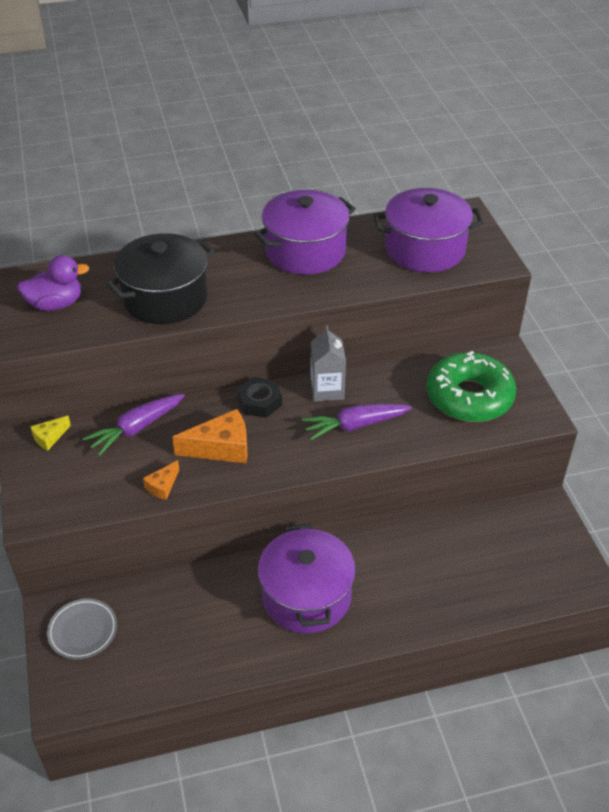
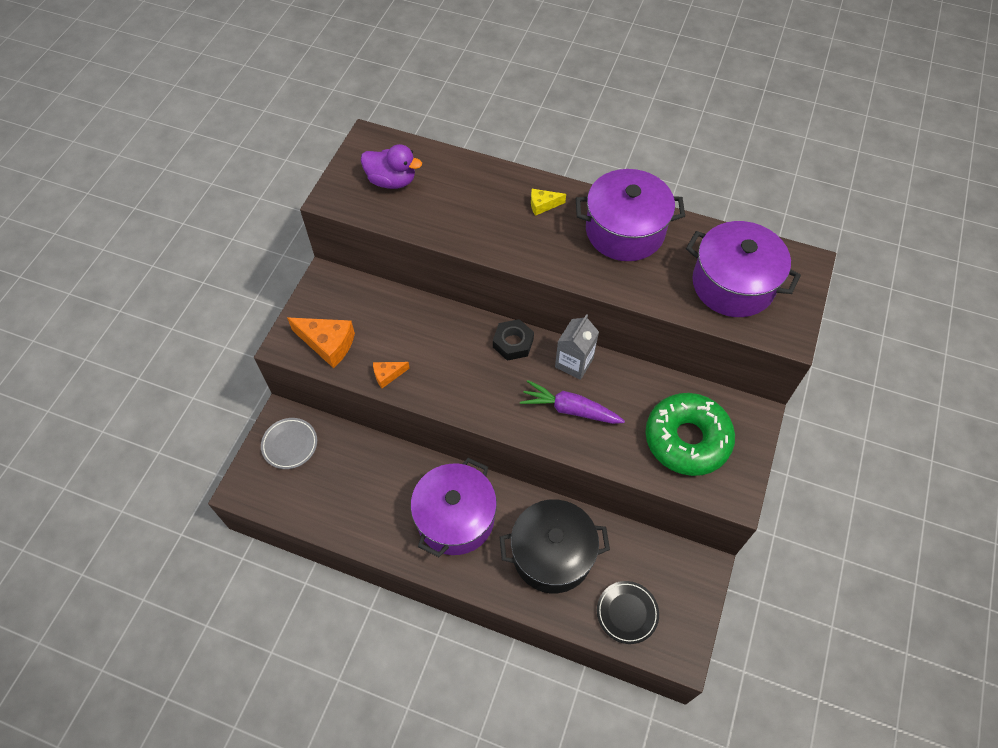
camera: 35 degrees right, 15 degrees up
(49, 437) = (342, 286): yellow cheese -> yellow cheese (543, 205)
(136, 428) = (405, 313): purple carrot -> none
(165, 298) = (476, 218): black pot -> black pot (552, 554)
(221, 448) = (453, 367): orange cheese -> orange cheese (328, 344)
(519, 579) = (627, 613): none -> black plate

